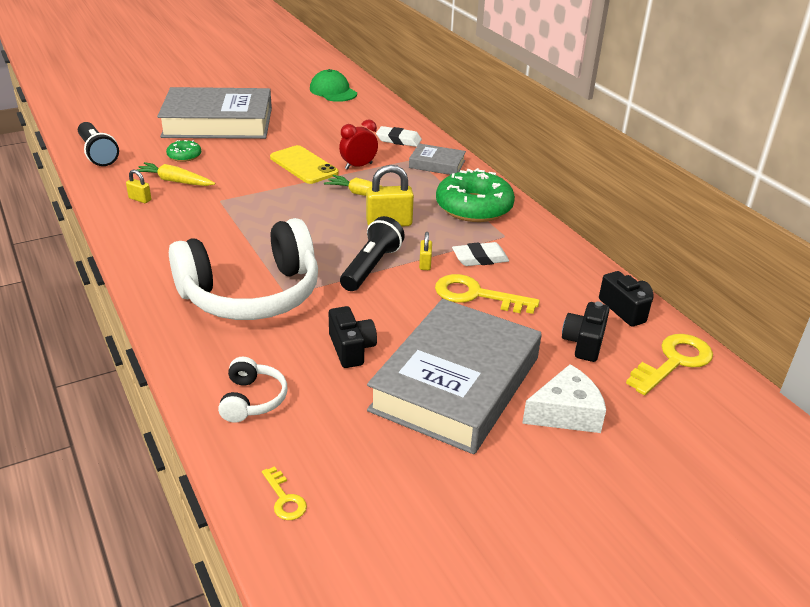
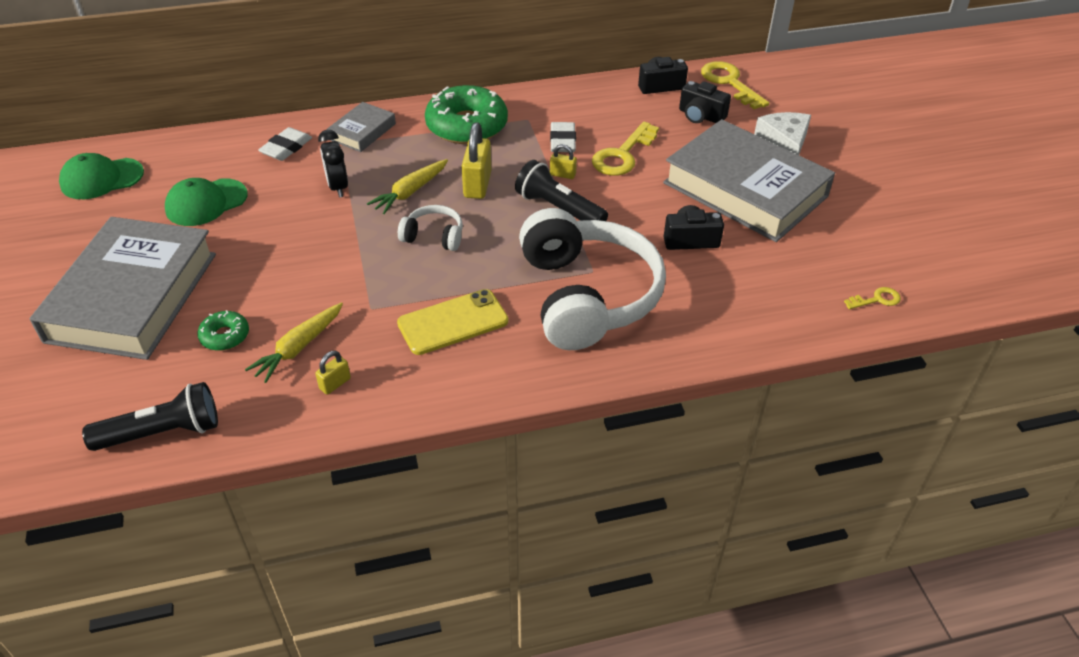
camera: 75 degrees left, 10 degrees up
(252, 400) = (756, 308): white headphones -> white headphones (434, 236)
(303, 165) = (313, 229): yellow phone -> yellow phone (453, 322)
(321, 125) = (206, 202): none -> green cap
(358, 166) = (338, 187): red clock -> black clock

